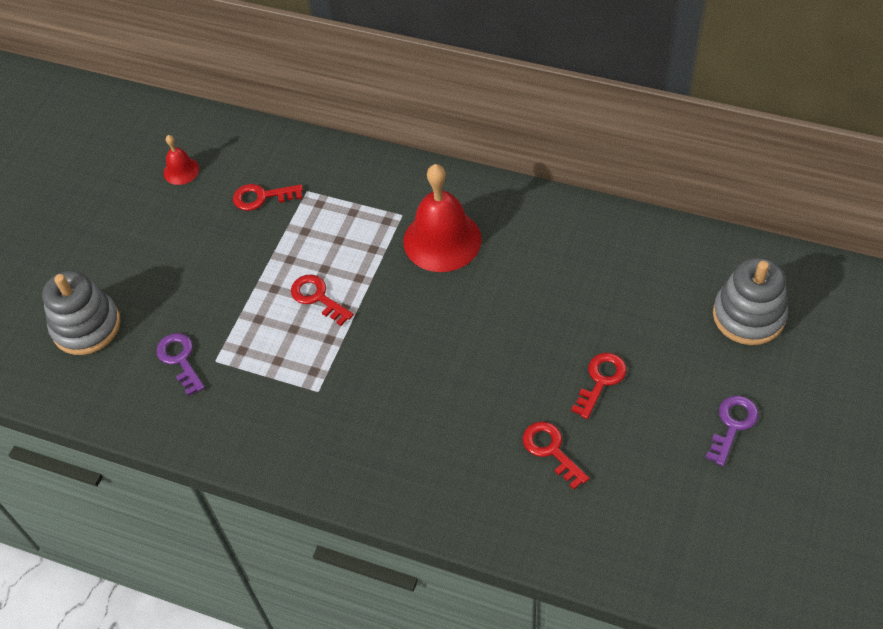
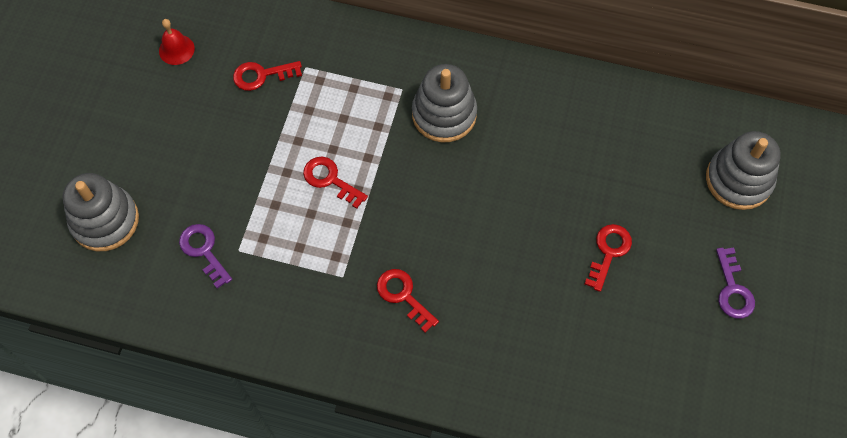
camera: 10 degrees left, 10 degrees up
(442, 240) = (444, 114): red bell -> grey stacking toy
(551, 450) = (569, 324): red key -> red key (403, 295)
(733, 425) = (733, 290): purple key -> purple key turned 150 degrees clockwise

